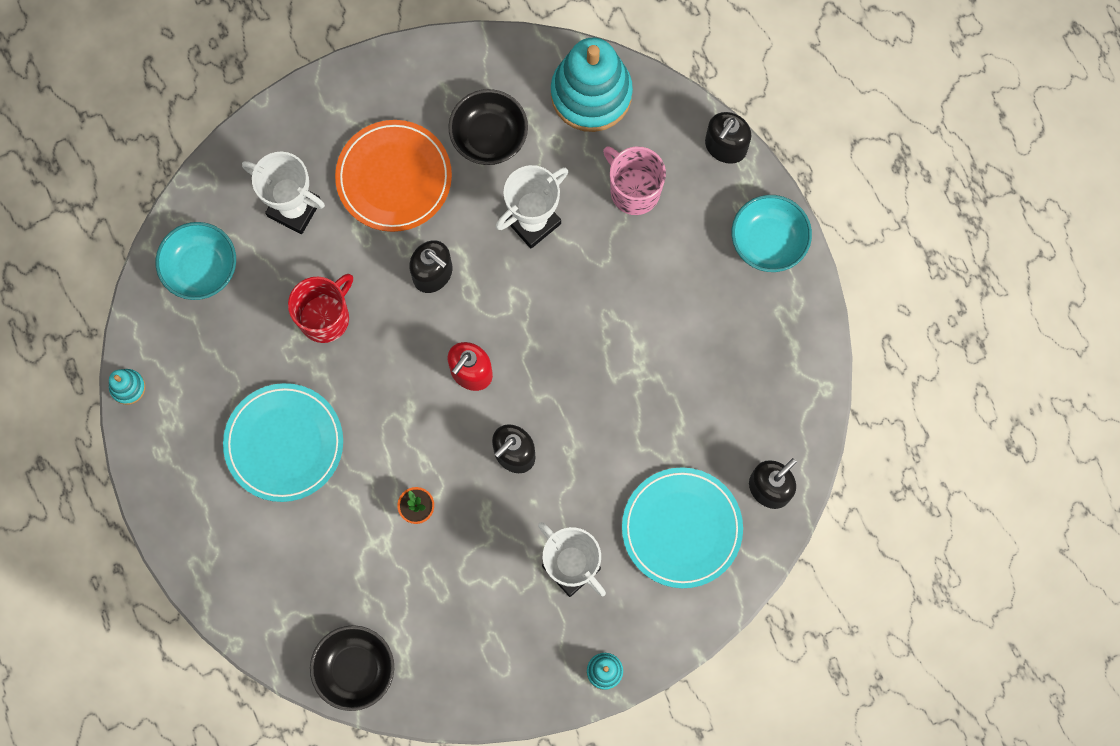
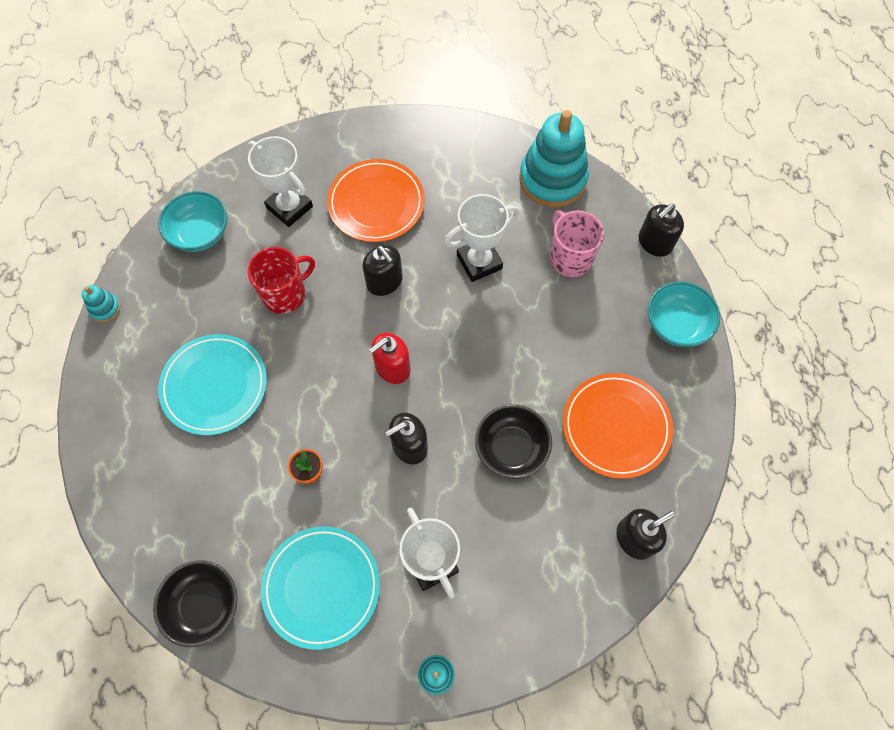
camera: 15 degrees right, 10 degrees down
(489, 136) = (461, 191): black bowl -> black bowl (511, 448)
(681, 528) = (544, 554): turquoise plate -> turquoise plate (321, 587)
(726, 375) = (616, 426): none -> orange plate

